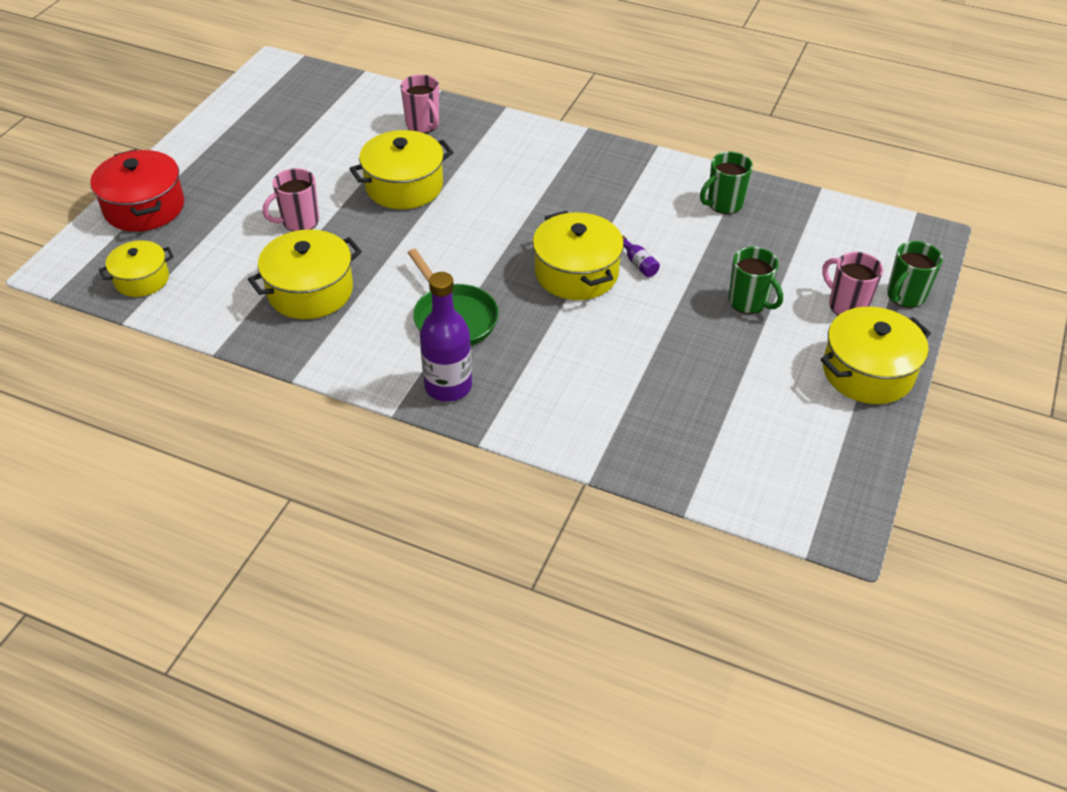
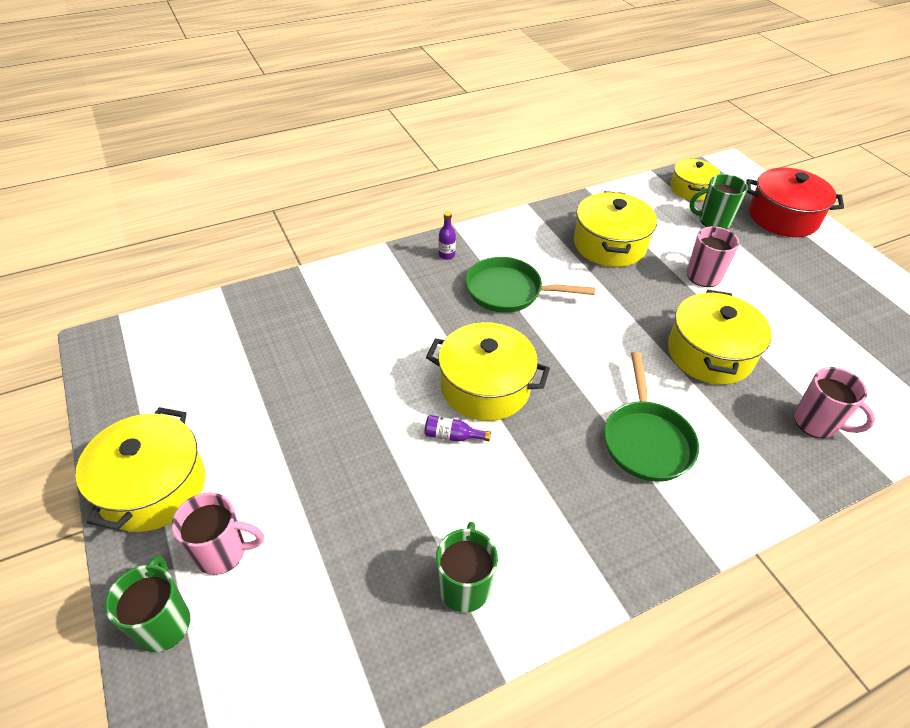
camera: 130 degrees right, 0 degrees up
(423, 125) = (817, 423): pink mug -> pink mug turned 150 degrees counterclockwise
(448, 386) = (446, 255): purple bottle -> purple bottle, size x0.43
(529, 183) = (646, 440): none -> green pan
(749, 302) = (320, 475): green mug -> green mug (713, 221)

